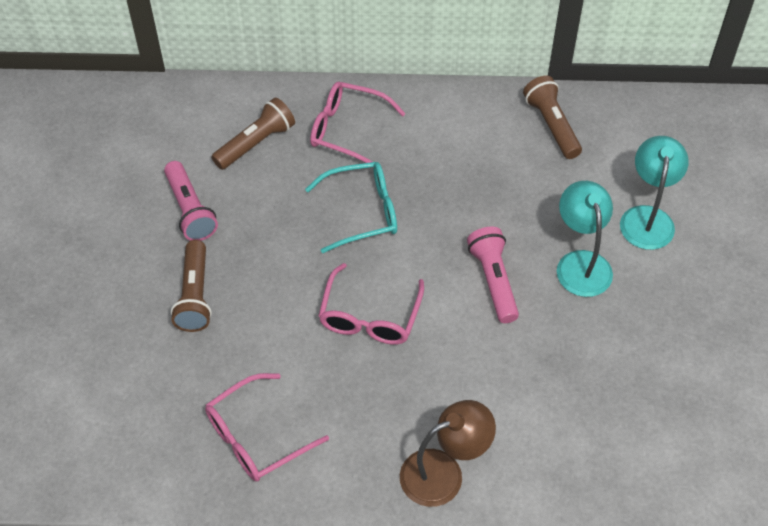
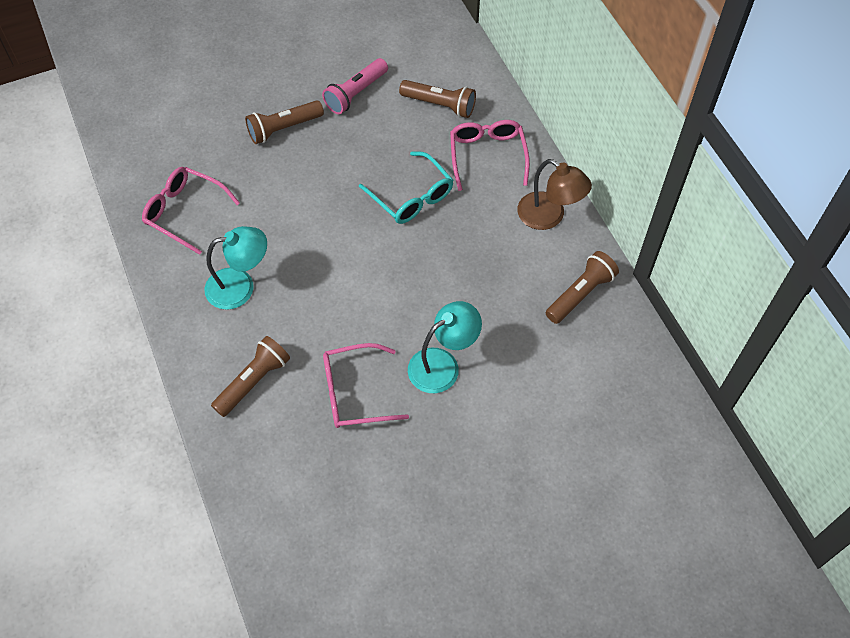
camera: 65 degrees right, 5 degrees up
(370, 316) = (317, 239): pink glasses -> pink glasses (354, 393)
(443, 472) = (203, 336): brown lamp -> brown lamp (549, 217)
(493, 280) = (392, 308): pink flashlight -> none
(526, 440) = (254, 381): none -> brown flashlight
(647, 218) = (519, 400): turquoise lamp -> turquoise lamp (240, 286)

